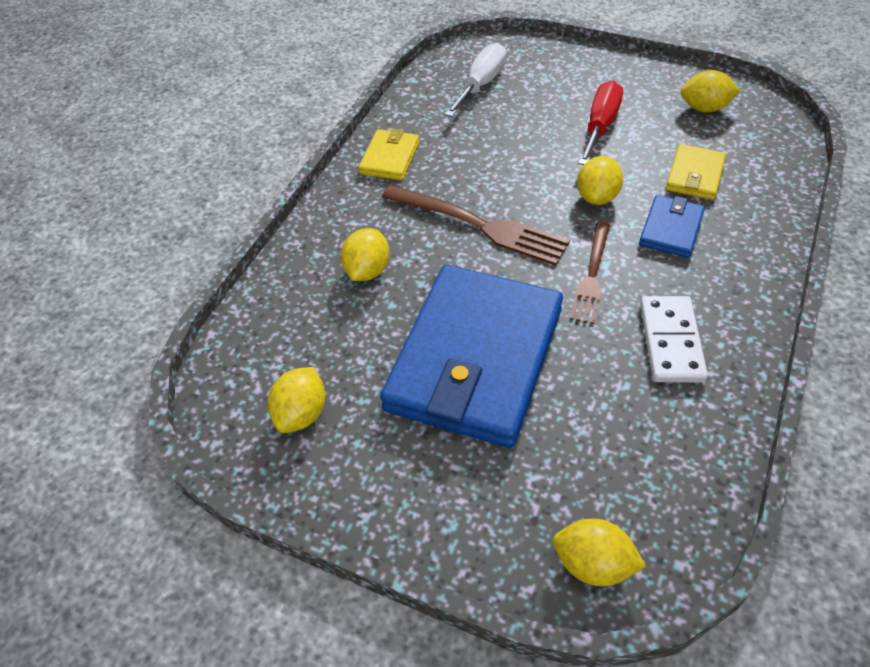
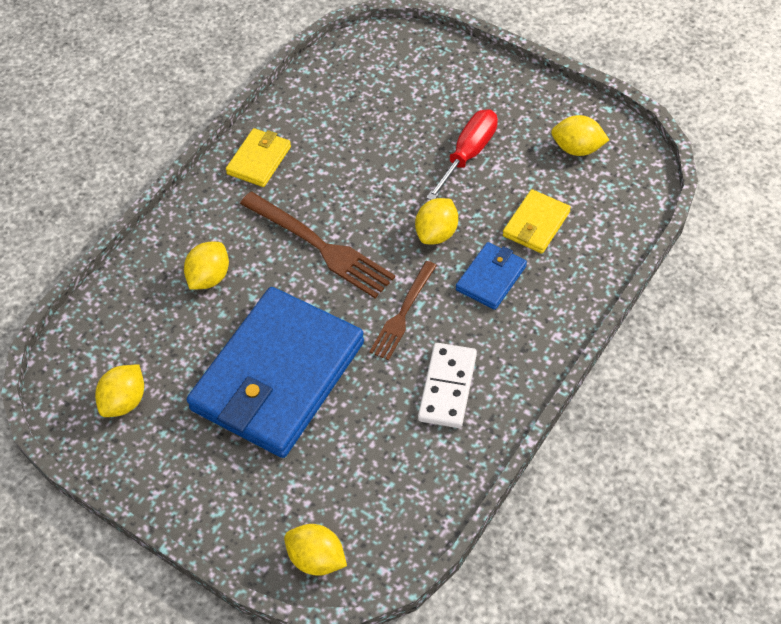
camera: 10 degrees right, 5 degrees up
(481, 84) = (370, 86): white screwdriver -> none

